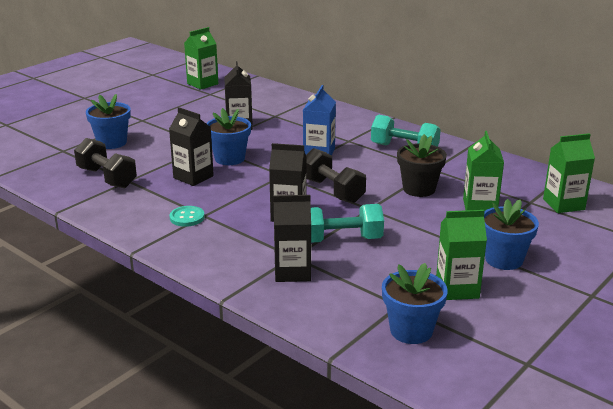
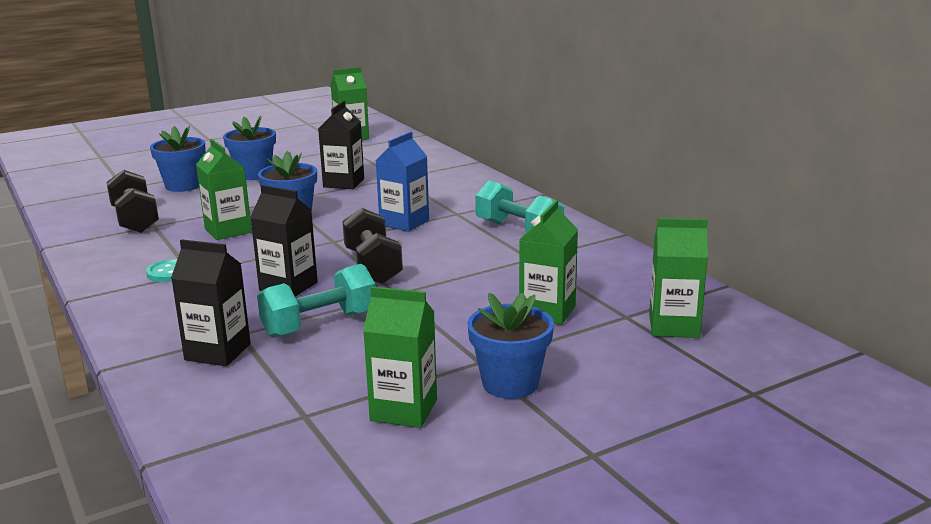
camera: 20 degrees right, 5 degrees down
(193, 177) = (228, 230): black carton -> green carton
(341, 240) = (320, 324): turquoise dumbbell -> turquoise dumbbell turned 45 degrees counterclockwise
(411, 330) = (283, 452): blue flower pot -> blue flower pot (254, 174)
(419, 189) = (486, 279): black flower pot -> none

